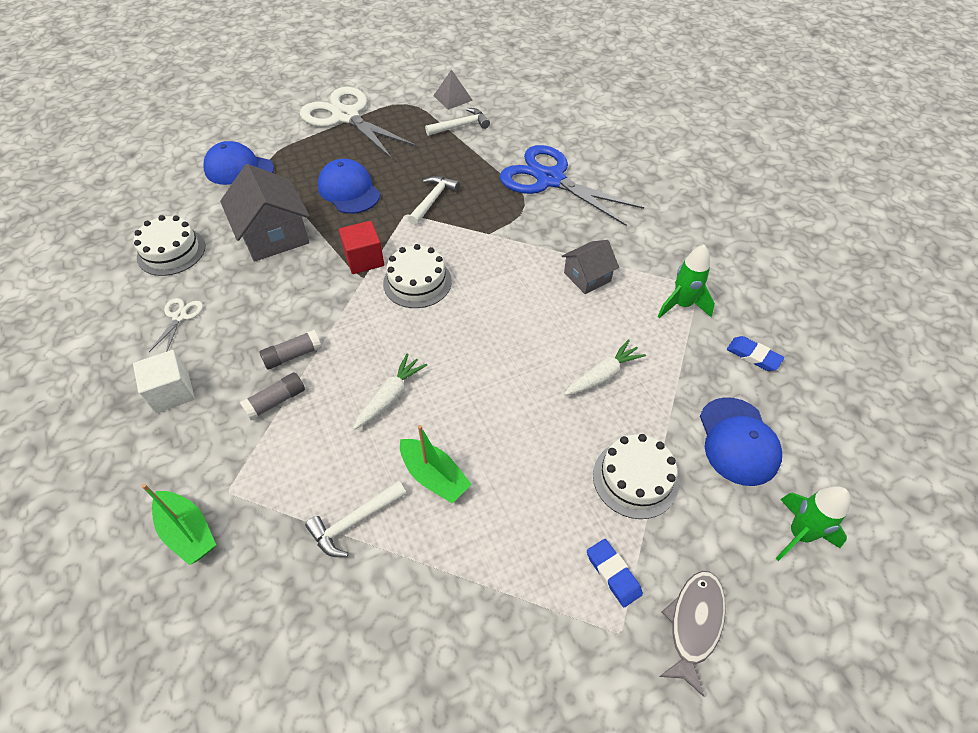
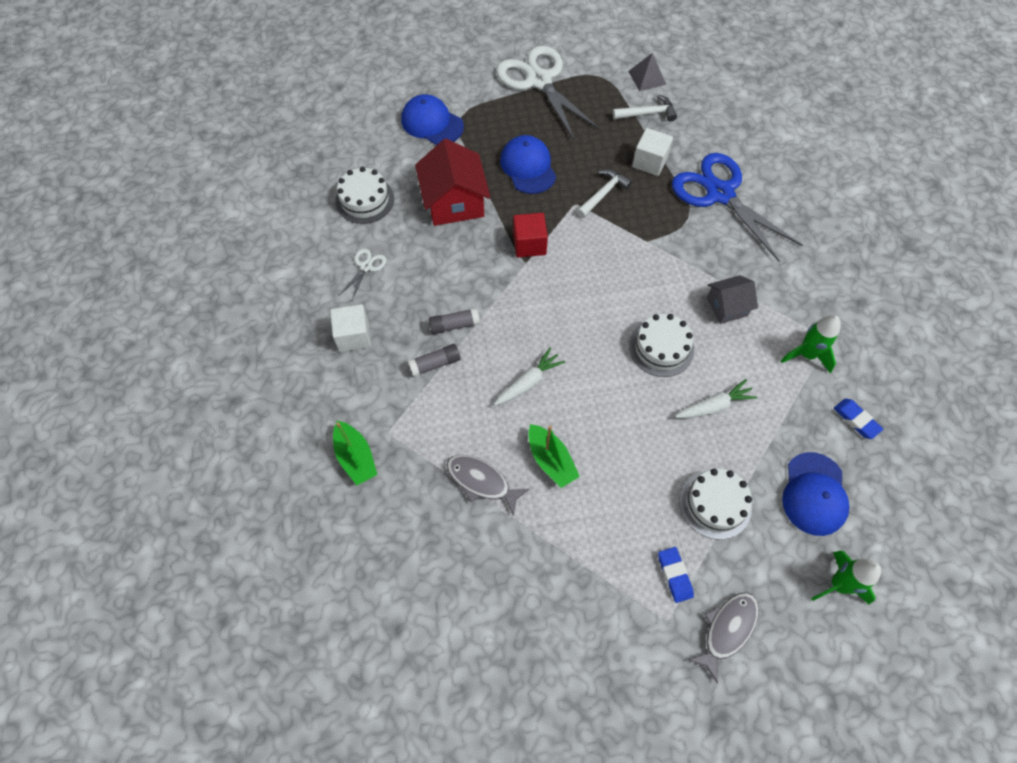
camera: 15 degrees right, 10 degrees up
(274, 235) = (454, 202): grey house -> red house
(354, 522) = (481, 481): white hammer -> grey fish
(417, 282) = (572, 278): white cake -> white cake (661, 348)
(473, 165) = (649, 162): none -> white cube

